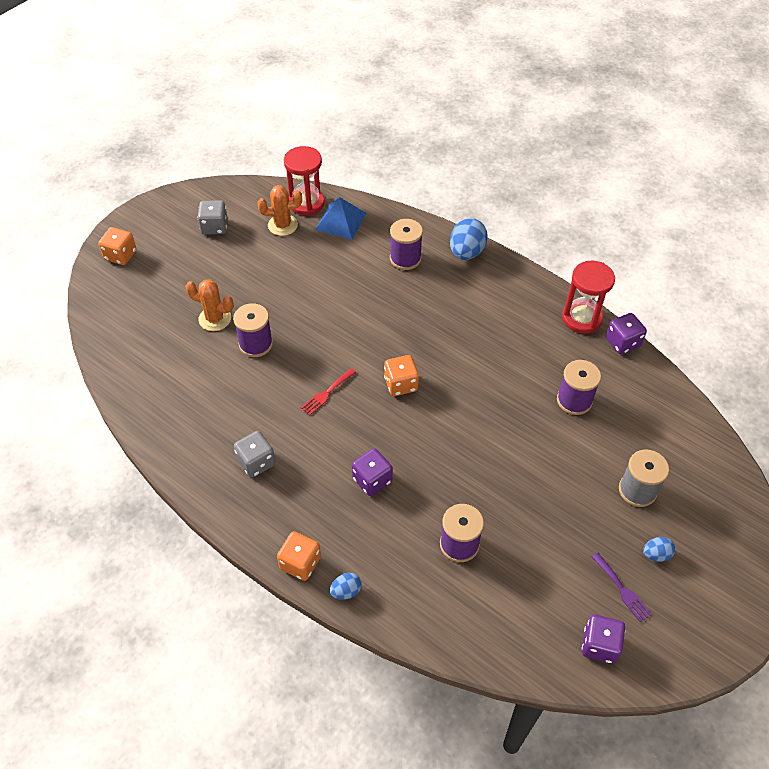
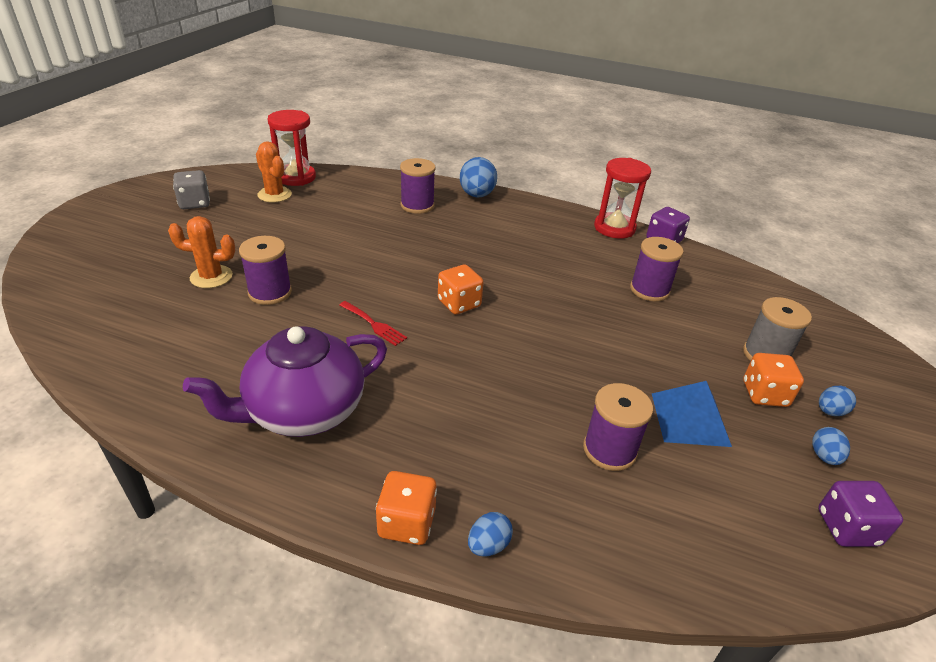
camera: 20 degrees left, 15 degrees down
(120, 255) = (77, 237): orange dice -> orange dice (764, 394)
(256, 462) = (304, 411): grey dice -> purple teapot
(282, 225) = (274, 195): orange cactus -> orange cactus turned 75 degrees clockwise
(326, 393) = (374, 325): red fork -> red fork turned 75 degrees counterclockwise
(340, 221) = (337, 186): blue pyramid -> blue pyramid (690, 419)
(372, 480) = (467, 401): purple dice -> none
(622, 590) = (824, 456): purple fork -> blue egg

